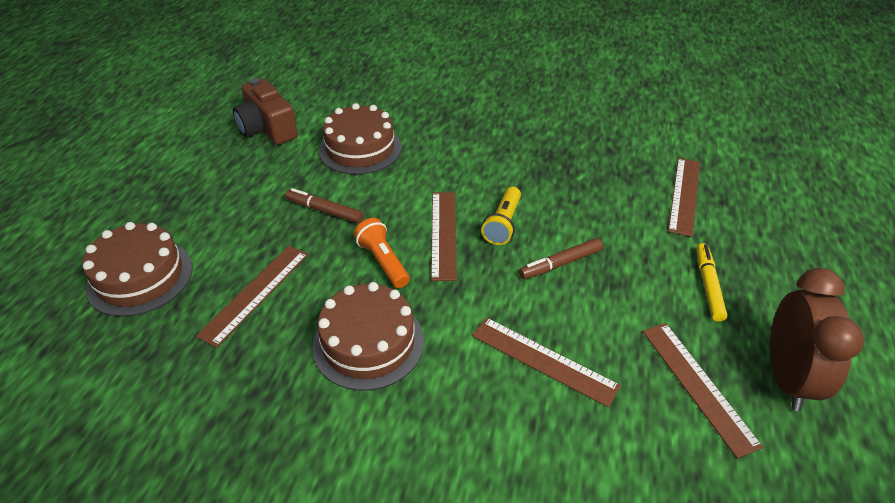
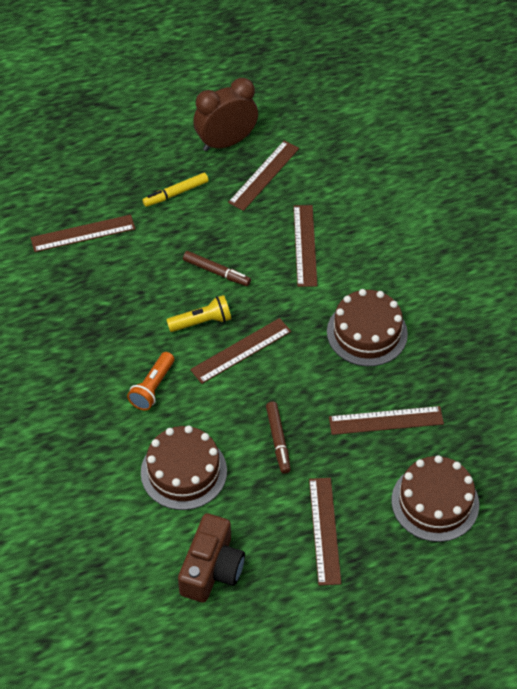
camera: 125 degrees left, 10 degrees up
(215, 195) = (324, 530): none -> brown ruler
(383, 262) = (297, 369): orange flashlight -> orange flashlight (153, 388)

